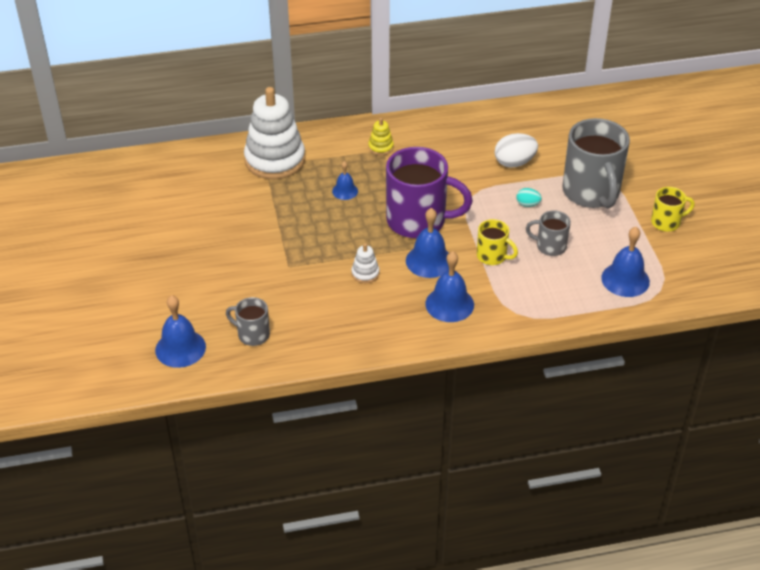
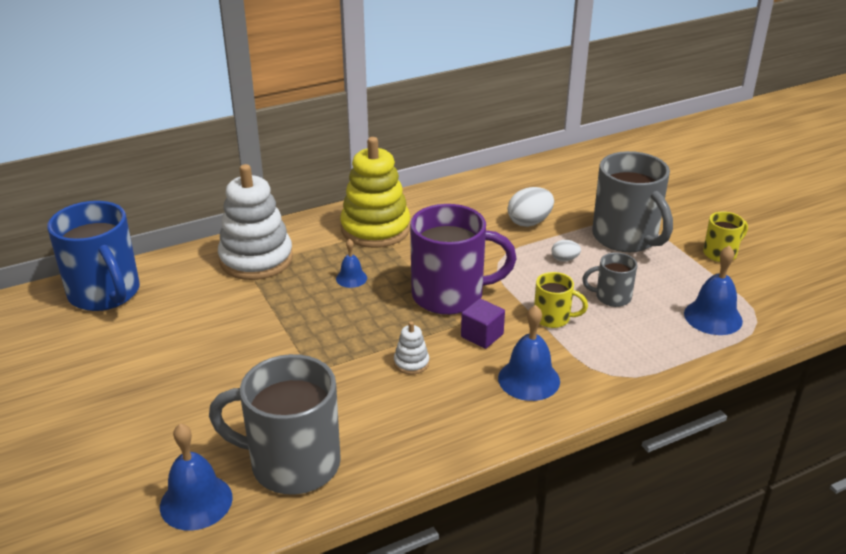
camera: 15 degrees left, 10 degrees down
(152, 171) = (105, 294): none -> blue mug
(252, 334) = (292, 464): grey mug -> grey mug, size x2.02
(381, 147) = (375, 229): yellow stacking toy -> yellow stacking toy, size x2.37
(429, 261) = (482, 335): blue bell -> purple cube
(527, 204) = (564, 259): turquoise egg -> white egg

